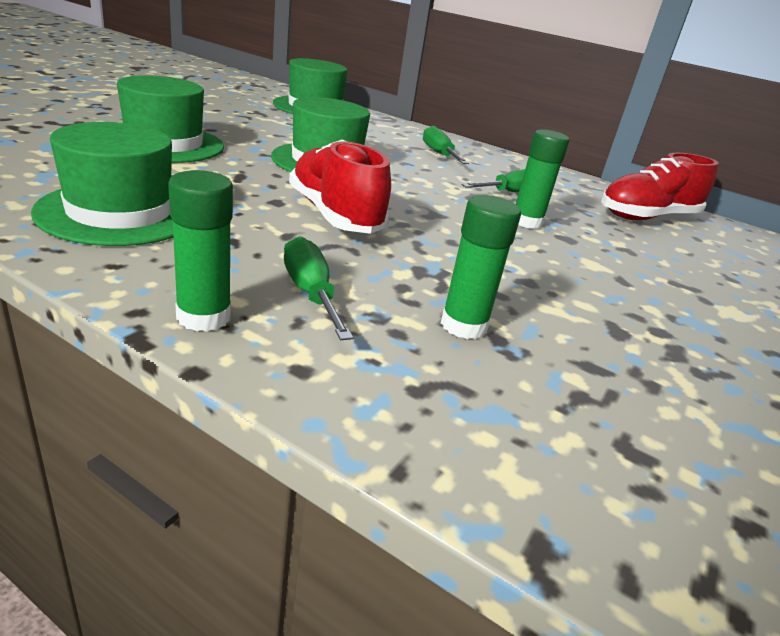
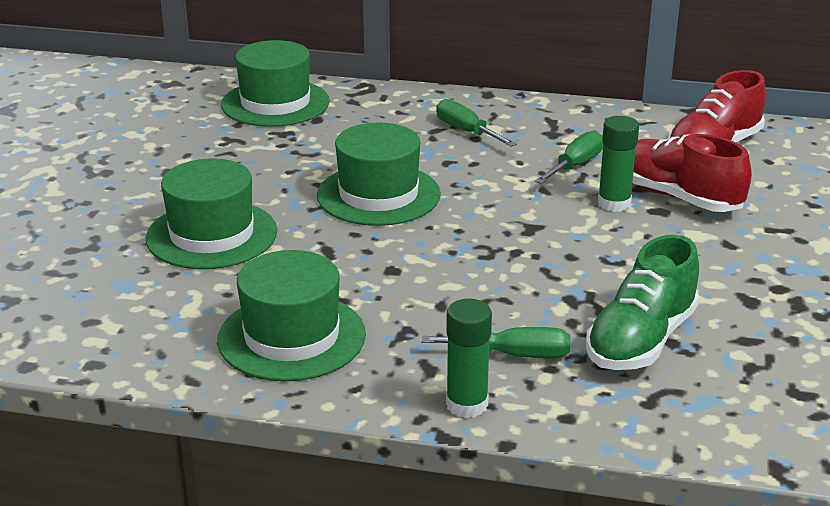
camera: 15 degrees left, 0 degrees up
(311, 293) = (514, 355): green screwdriver -> green screwdriver turned 135 degrees clockwise
(335, 215) = (455, 266): red shoe -> red shoe (677, 197)
(463, 325) = (641, 340): green glue stick -> green shoe

